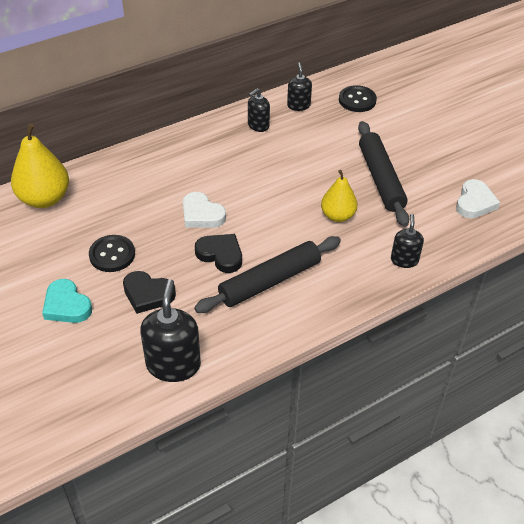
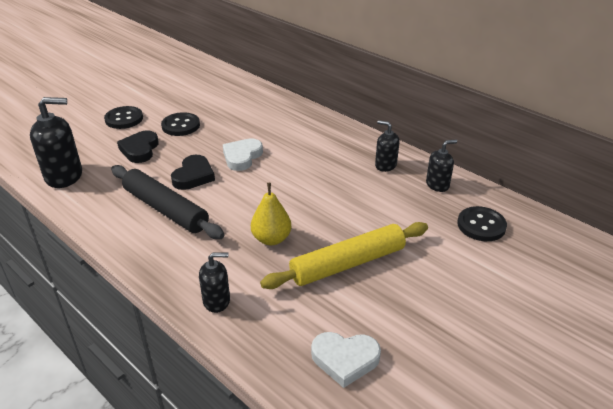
camera: 75 degrees right, 10 degrees down
(44, 199) = (233, 87): yellow pear -> none
(66, 305) = (124, 119): turquoise heart -> black button
(381, 179) = (347, 264): black rolling pin -> yellow rolling pin

